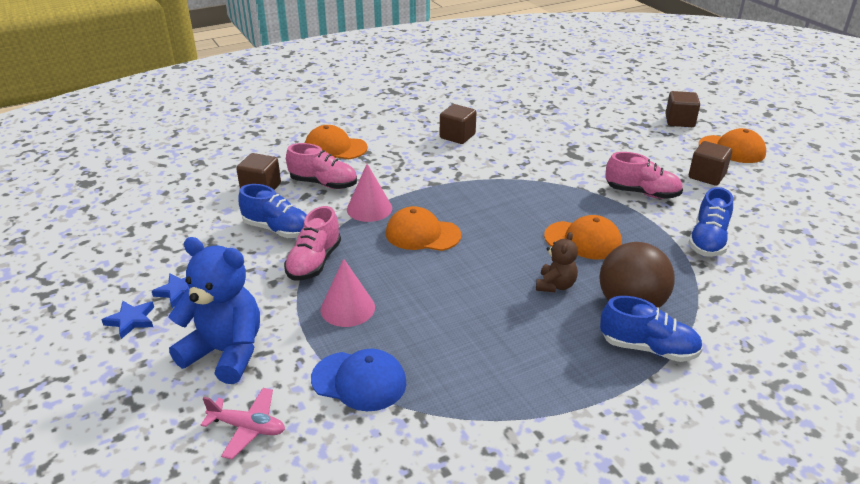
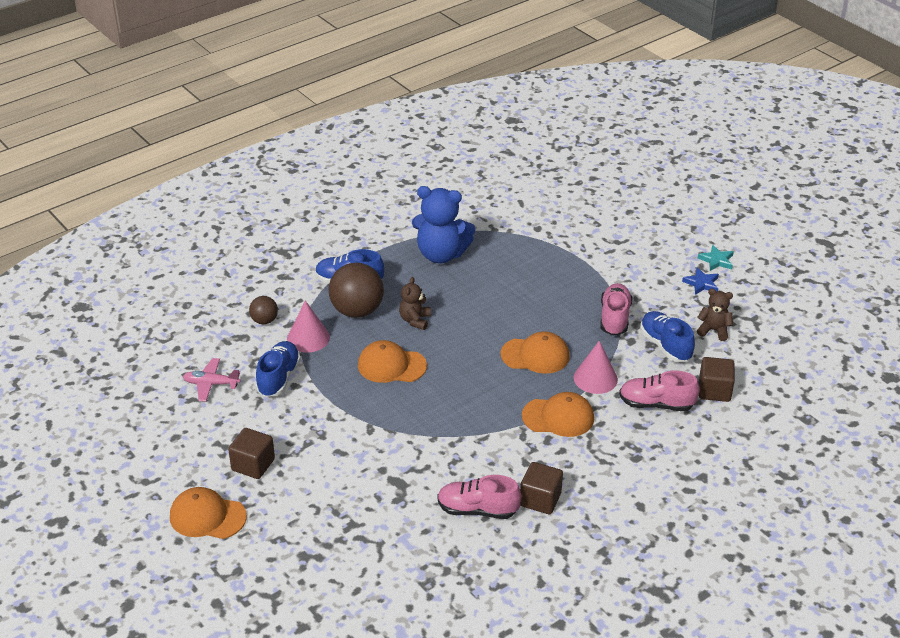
camera: 170 degrees right, 5 degrees up
(131, 320) = (716, 260): blue star -> turquoise star
(213, 238) = (714, 330): none -> brown teddy bear
(225, 352) = (635, 248): blue teddy bear -> blue teddy bear (441, 254)
(248, 428) = (592, 213): pink plane -> pink plane (211, 384)
(278, 229) = (665, 345): blue shoe -> blue shoe turned 45 degrees clockwise
(335, 148) = (674, 460): orange cap -> orange cap (558, 417)
(347, 308) = (569, 285): pink cone -> pink cone (308, 338)
(359, 381) = (538, 242): blue cap -> none
(642, 193) = (328, 430): pink shoe -> pink shoe (477, 510)
(679, 121) = (256, 569): brown cube -> none
(750, 305) = (264, 320): none -> brown ball

